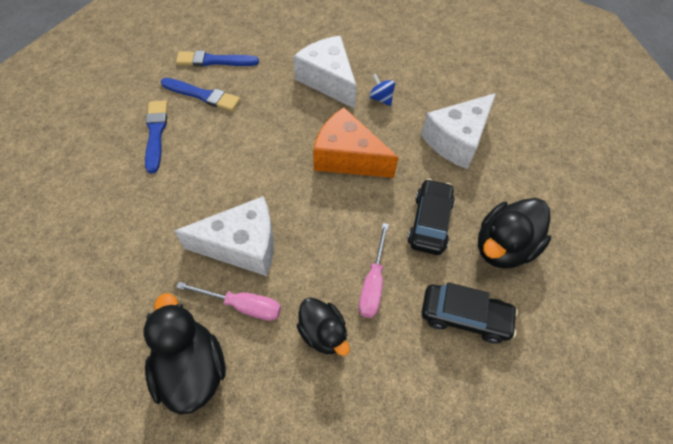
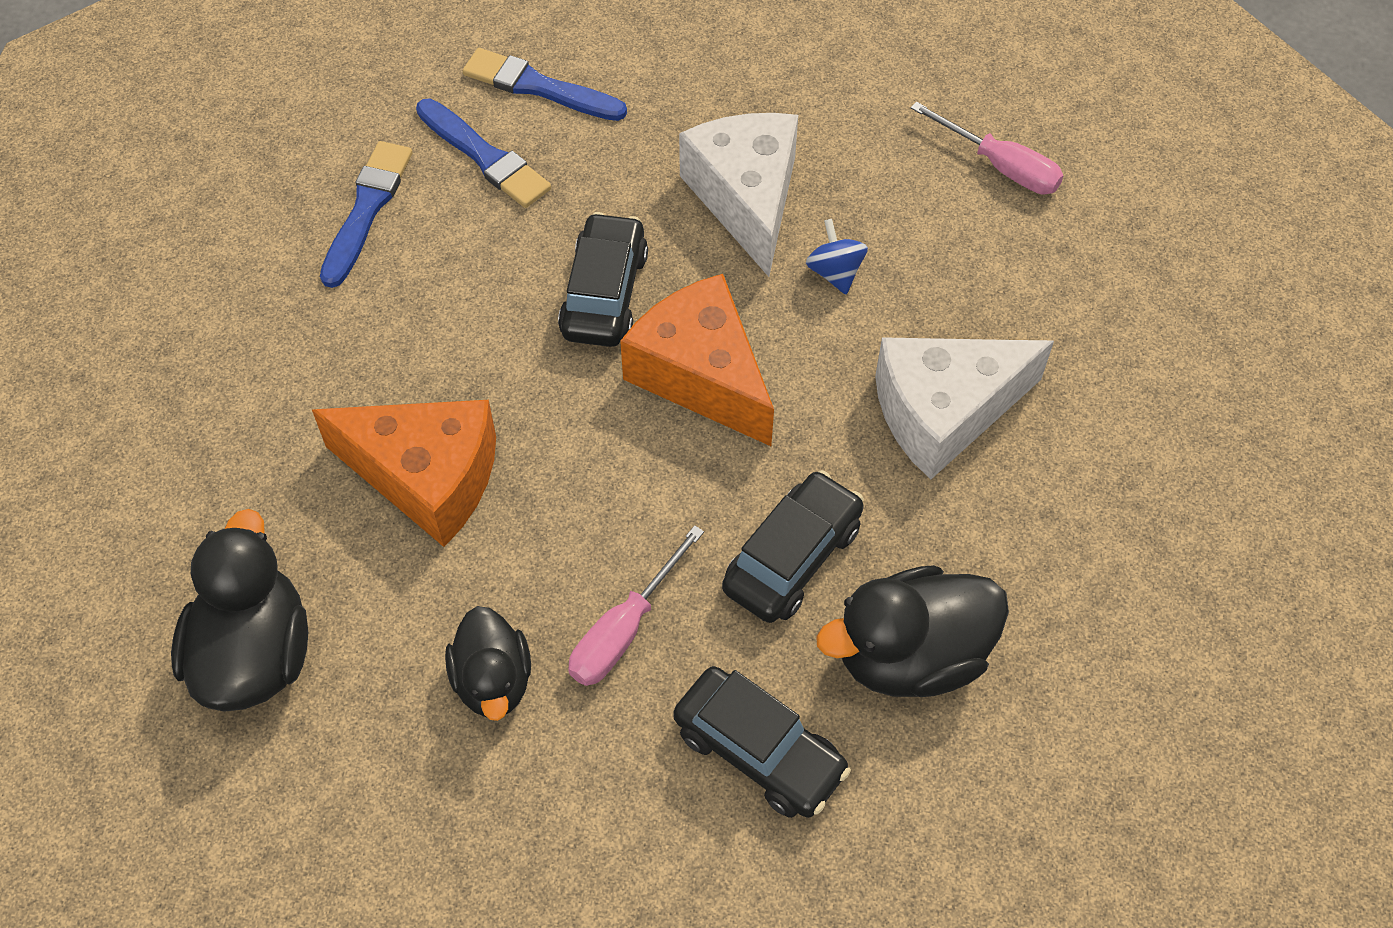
camera: 25 degrees right, 0 degrees up
(242, 245) = (427, 477): white cheese -> orange cheese
(242, 305) = (380, 582): pink screwdriver -> pink screwdriver (1000, 166)
(286, 136) = (604, 294): none -> black car

